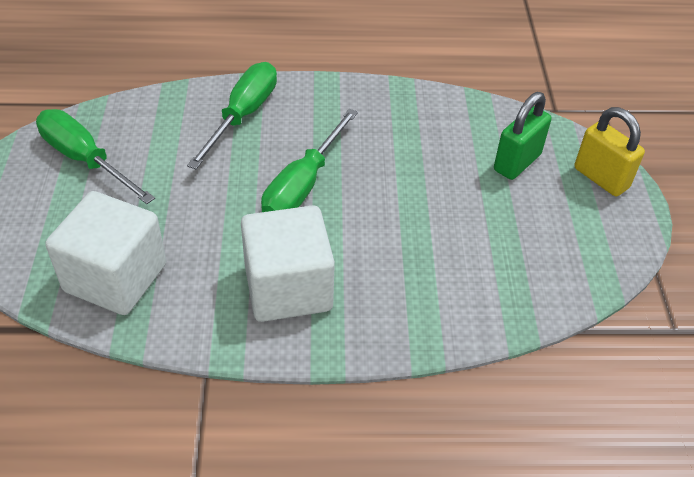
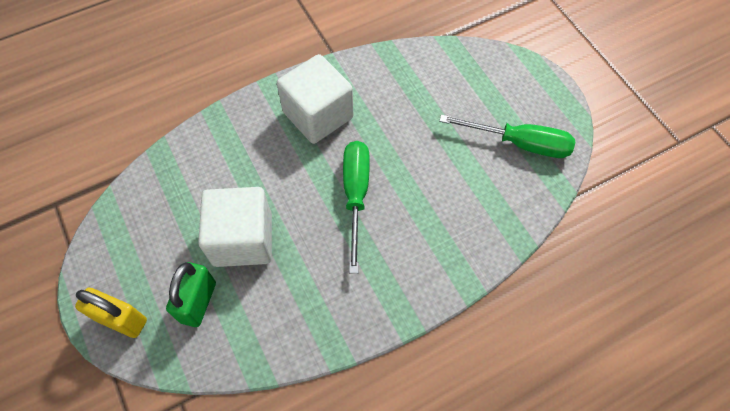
camera: 155 degrees right, 15 degrees up
(115, 277) = (423, 76): white cube -> white cube (242, 239)
(243, 115) = (445, 240): green screwdriver -> none

